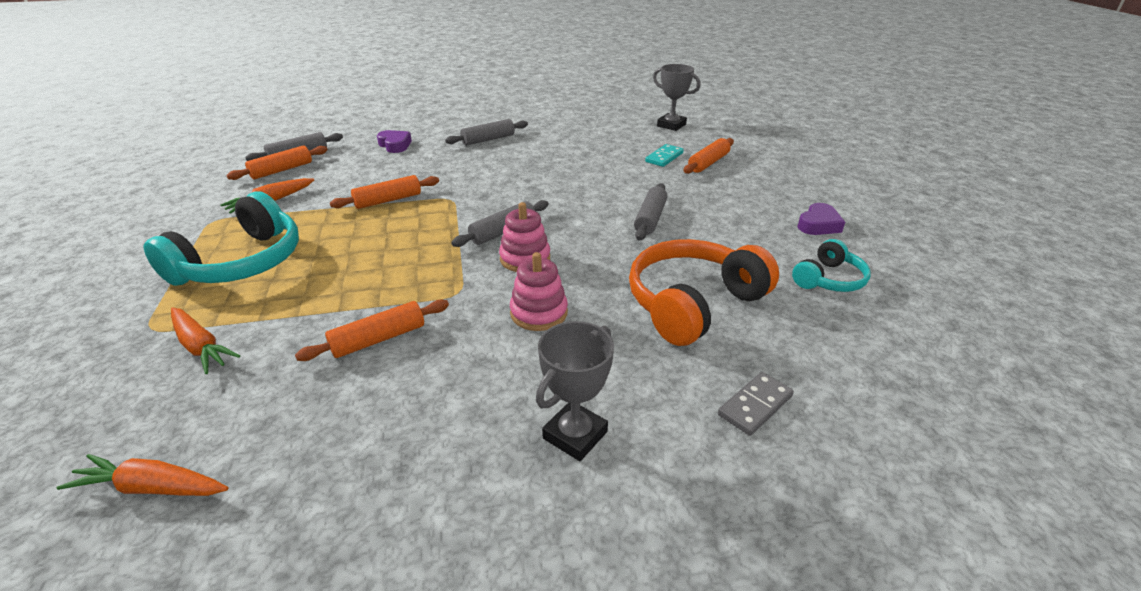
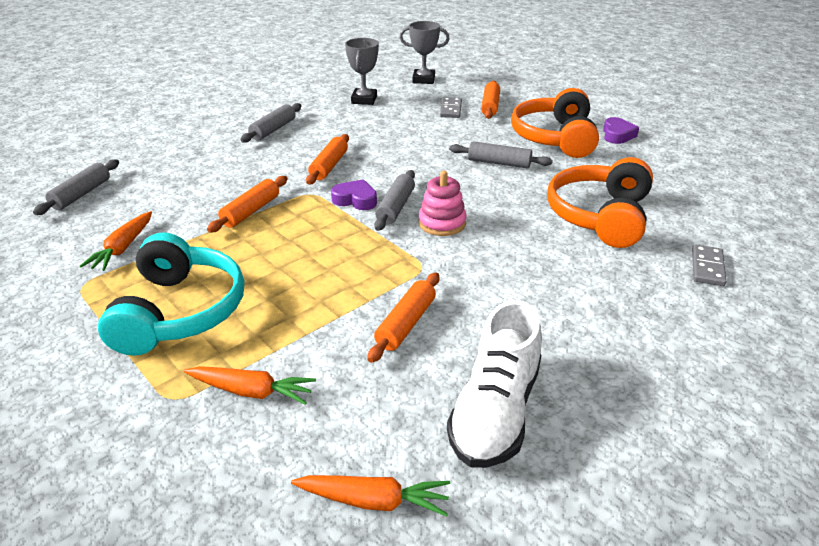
camera: 30 degrees left, 0 degrees up
(152, 487) = (374, 501): orange carrot -> orange carrot turned 150 degrees counterclockwise
(281, 170) = (86, 214): orange rolling pin -> orange rolling pin (329, 166)
(344, 458) = (495, 412): none -> white shoe
(395, 145) = (182, 158): purple heart -> purple heart (355, 200)
(539, 313) = (504, 260): pink stacking toy -> none
(575, 435) = (627, 329): grey trophy -> grey trophy (364, 100)
(650, 219) = (499, 163): grey rolling pin -> grey rolling pin turned 60 degrees counterclockwise
(664, 157) = (451, 109): turquoise domino -> grey domino
(740, 210) = (555, 138): none -> orange headphones
(829, 279) = (663, 172): turquoise headphones -> none

